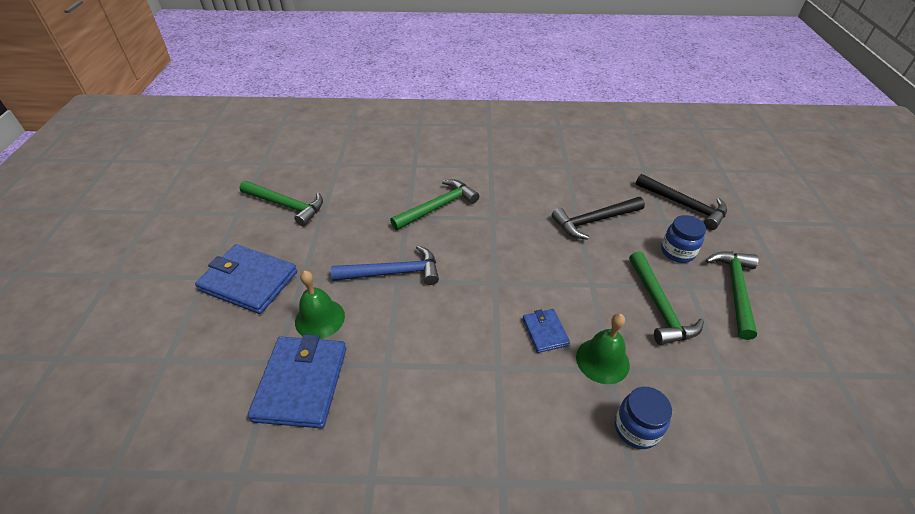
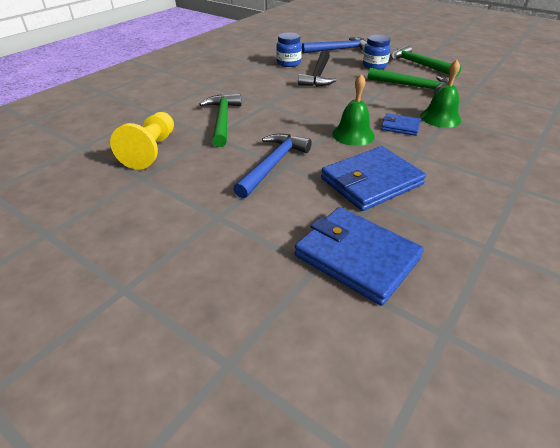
camera: 55 degrees left, 5 degrees down
(249, 281) = (175, 255): blue wallet -> blue wallet (371, 181)
(286, 205) = (92, 195): green hammer -> none
(320, 318) = (285, 221): green bell -> green bell (353, 134)
(359, 198) = (151, 151): none -> yellow pawn
(636, 428) = (499, 127): blue jar -> blue jar (288, 63)
(684, 205) = (339, 50): black hammer -> blue hammer

